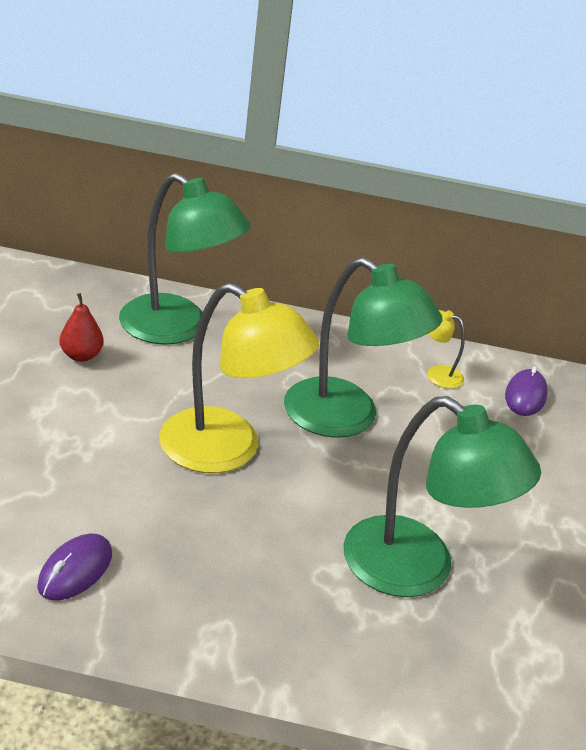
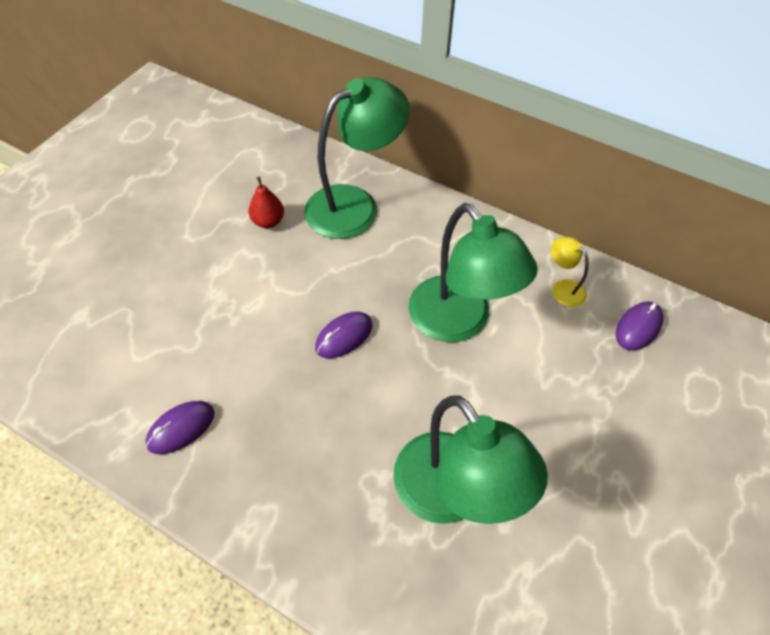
camera: 25 degrees right, 20 degrees up
(177, 328) = (355, 205): green lamp -> green lamp turned 90 degrees counterclockwise
(227, 450) = (344, 336): yellow lamp -> purple mouse

